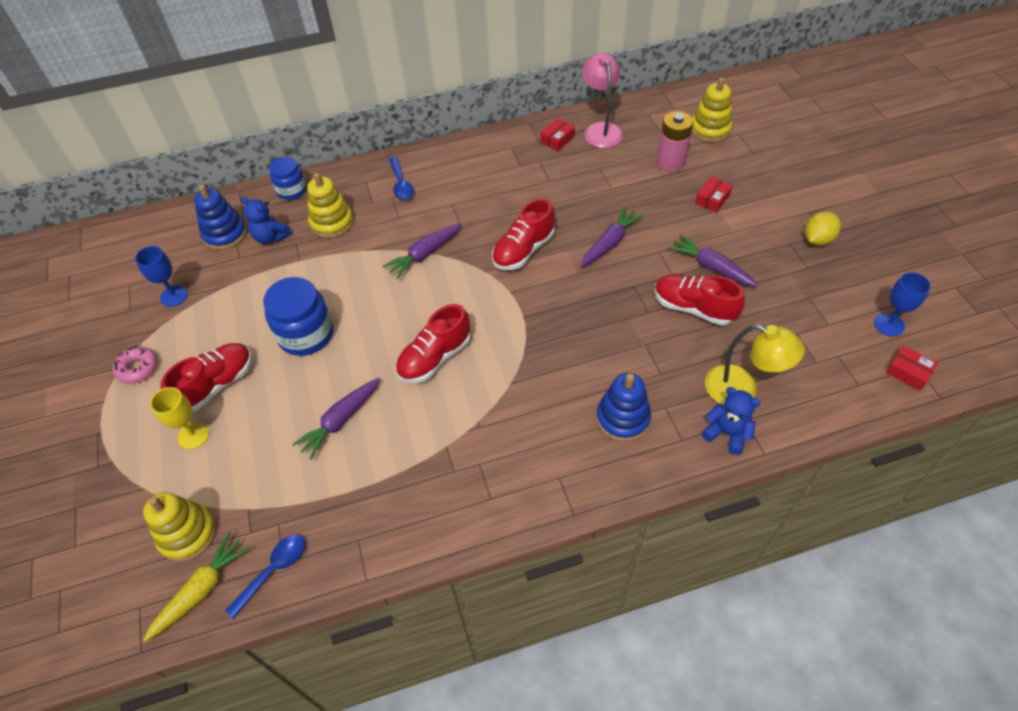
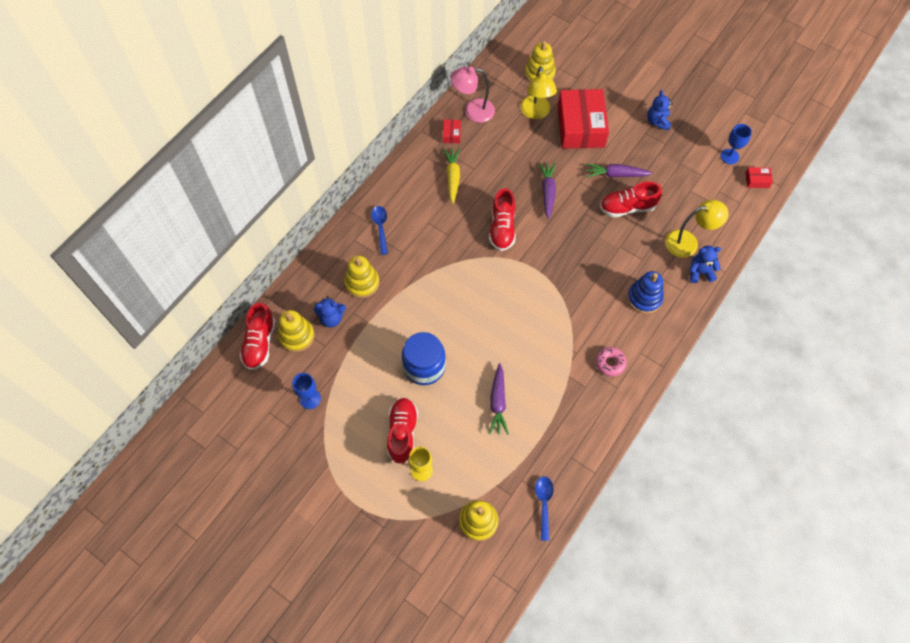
camera: 40 degrees left, 10 degrees up
(138, 368) = (340, 458): pink donut -> pink donut (610, 363)
(201, 590) = (516, 541): yellow carrot -> yellow carrot (452, 177)
(225, 234) = (297, 336): blue stacking toy -> yellow stacking toy
(292, 190) = (309, 276): blue jar -> none
(401, 184) = (380, 227): blue spoon -> blue spoon turned 135 degrees counterclockwise
(424, 255) = (445, 268): purple carrot -> none
(435, 358) = (514, 330): red shoe -> red shoe (260, 343)
(600, 130) = (473, 111): pink lamp -> pink lamp turned 45 degrees counterclockwise
(670, 162) = (536, 113): pink battery -> yellow lamp
(712, 199) = (581, 126): red box -> red box, size x2.49
(817, 239) = (657, 121): yellow lemon -> blue teddy bear

